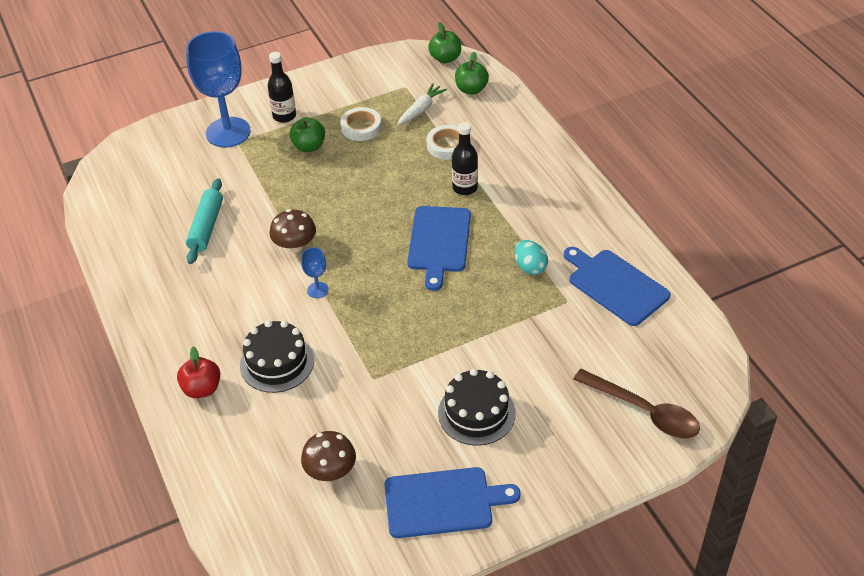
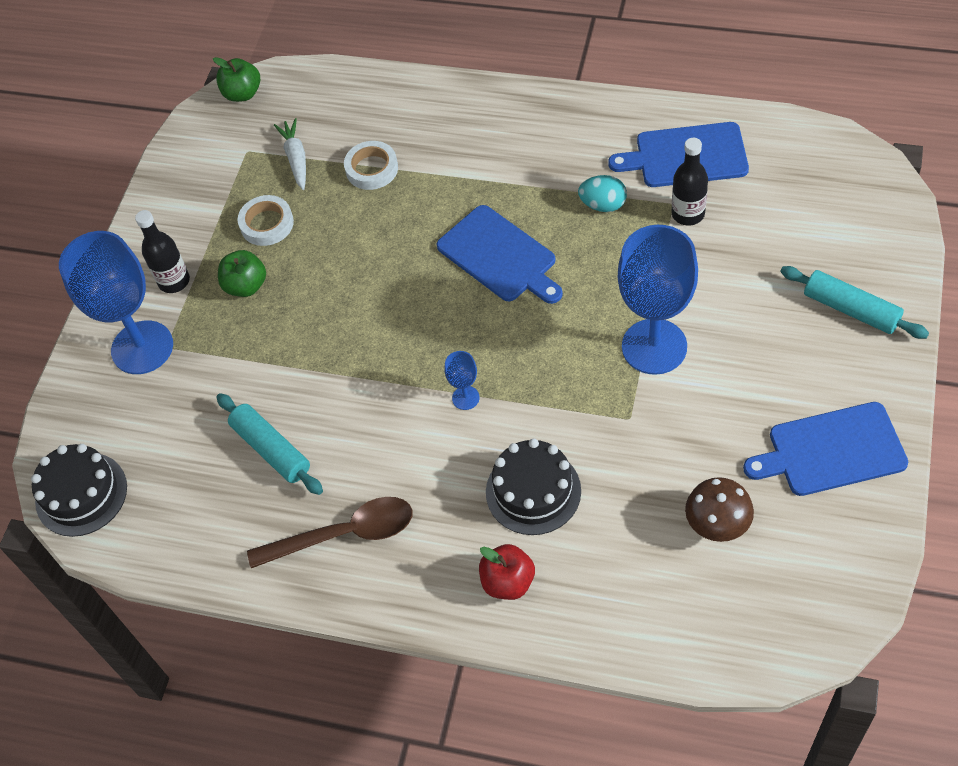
camera: 45 degrees left, 10 degrees up
(295, 245) = (382, 382): brown mushroom -> none
(441, 359) = (654, 346): none -> blue goblet
(443, 502) = (831, 450): blue cutting board -> blue cutting board turned 135 degrees counterclockwise
(465, 188) = (446, 190): black bottle -> black bottle (688, 214)
(471, 89) = (312, 101): green apple -> none
(476, 413) = (746, 358): black cake -> black cake (81, 494)
(573, 448) = (851, 309): none -> turquoise rolling pin
(644, 411) = (851, 231): brown spoon -> brown spoon (344, 534)

